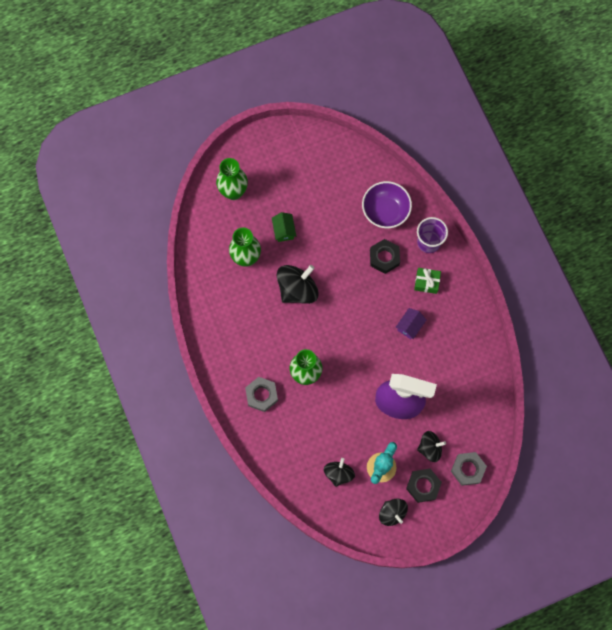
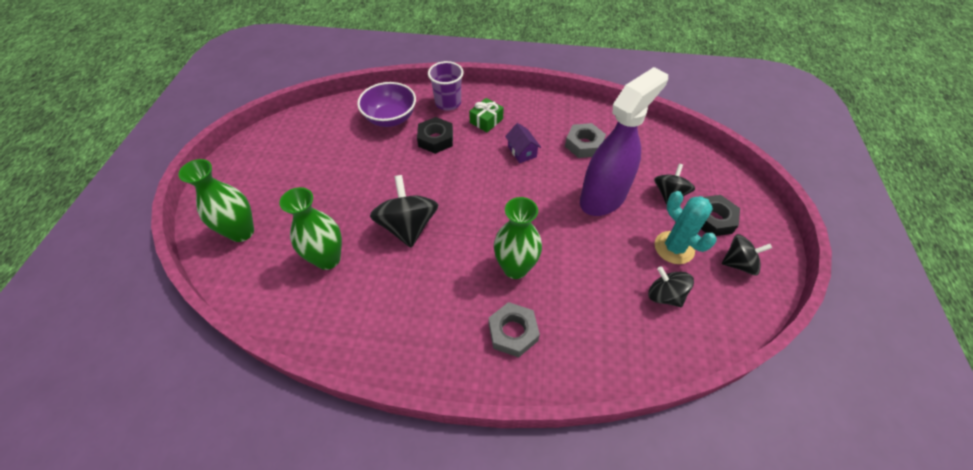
camera: 60 degrees left, 20 degrees down
(284, 230) = (331, 206): green house -> none
(467, 469) = (707, 174): grey nut -> grey nut (584, 144)

